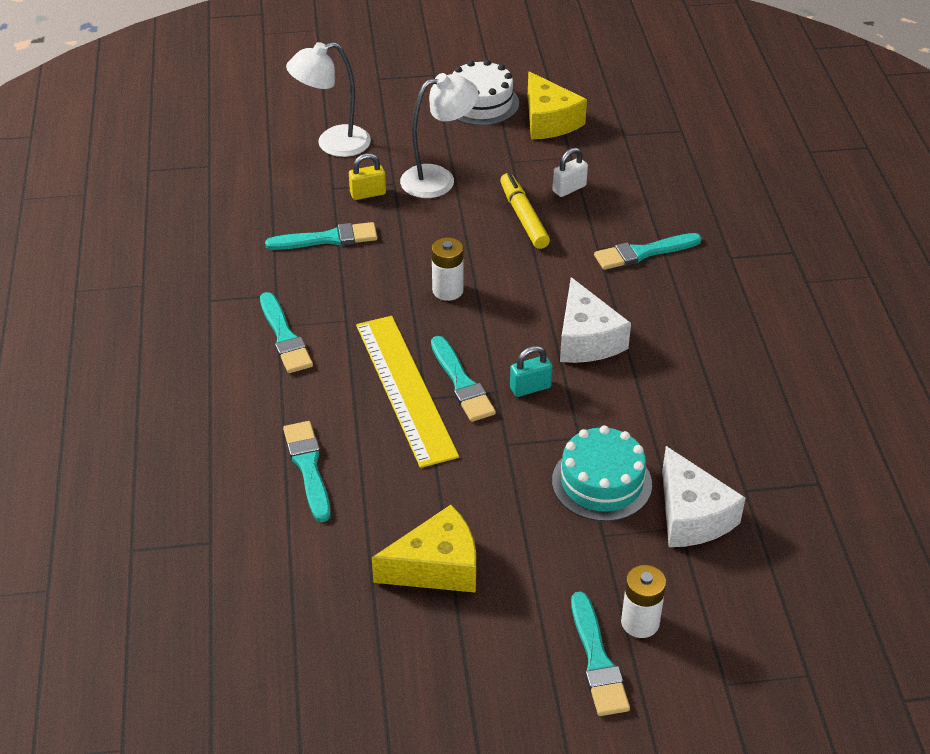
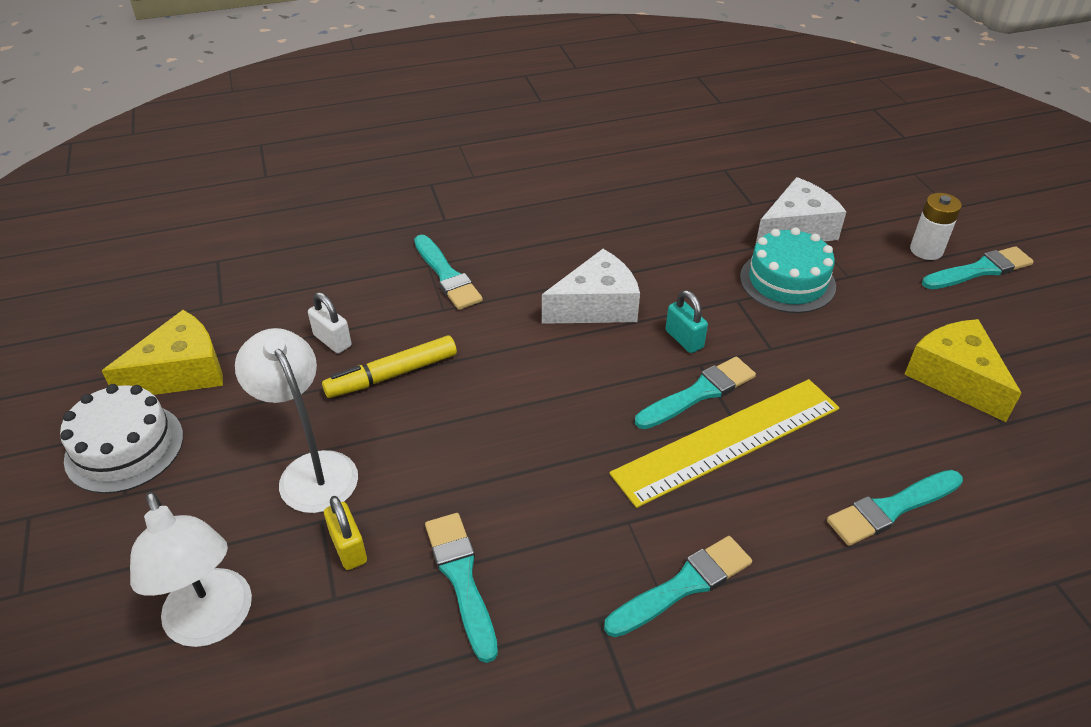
camera: 100 degrees left, 0 degrees up
(447, 290) = (545, 427): white battery -> none

